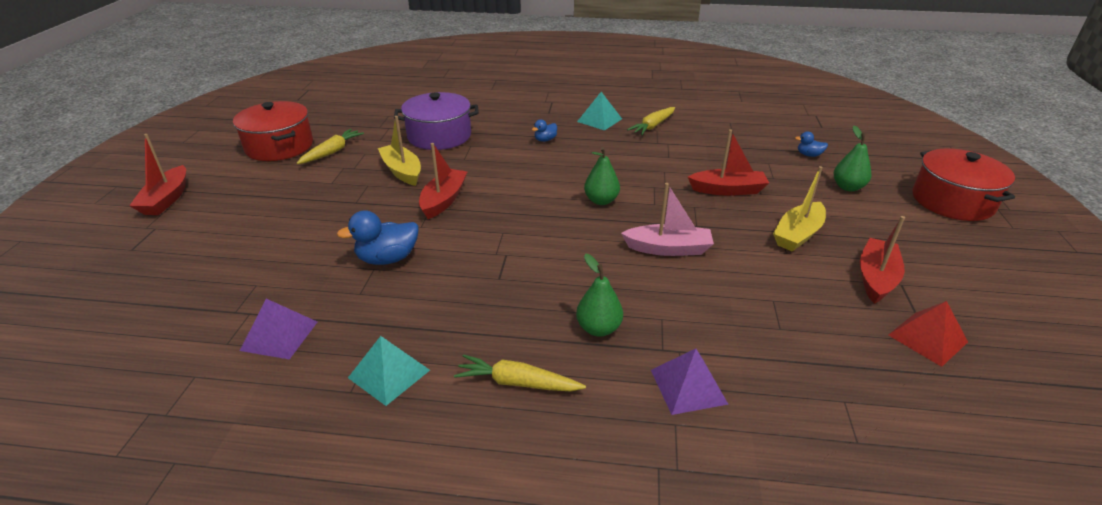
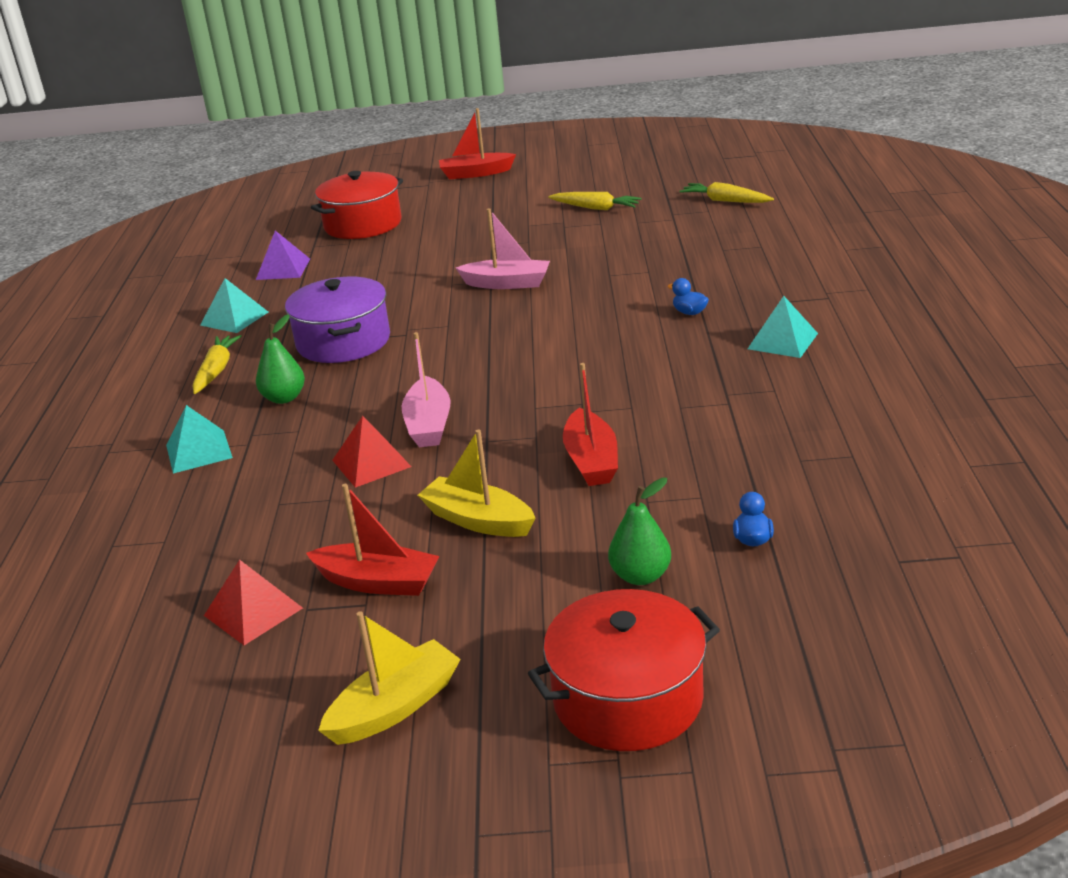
camera: 85 degrees right, 5 degrees down
(279, 146) = (597, 183): red pot -> red pot (363, 224)
(387, 259) = (392, 282): blue duck -> none
(402, 171) = (564, 250): yellow boat -> yellow boat (395, 707)
(439, 136) = (665, 249): purple pot -> purple pot (343, 342)
(443, 200) = (507, 283): red boat -> pink boat
(601, 201) = (532, 371): green pear -> none
(653, 126) = (787, 385): yellow carrot -> yellow carrot (725, 201)
(688, 386) = (199, 451): purple pyramid -> turquoise pyramid
(722, 278) = (371, 463): none -> red pyramid

